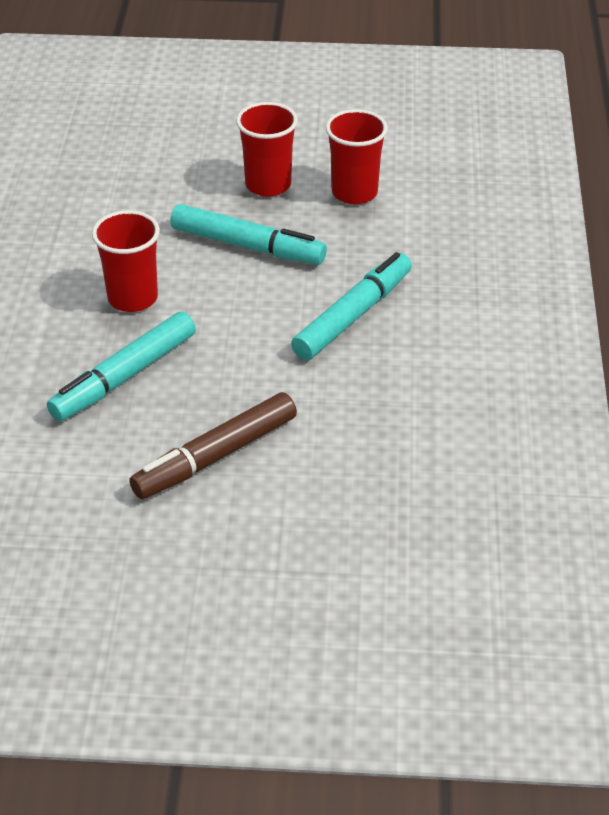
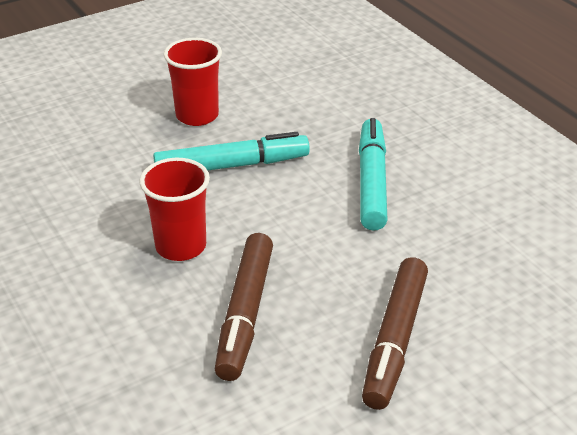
camera: 35 degrees left, 5 degrees down
(124, 376) = (245, 313): turquoise marker -> brown marker
(354, 192) = (270, 96): red cup -> none

